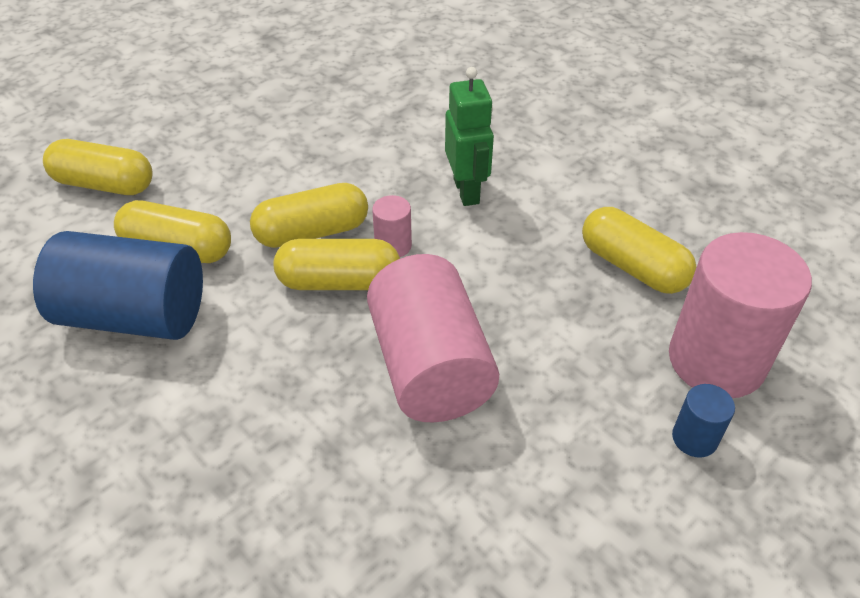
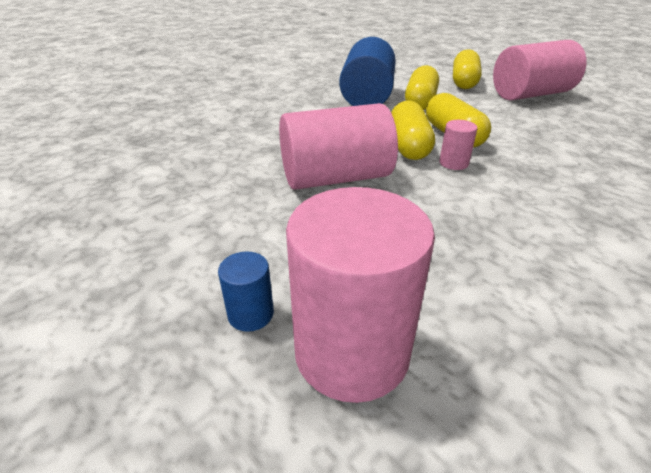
camera: 90 degrees right, 10 degrees down
(185, 129) = (531, 95): none -> pink cylinder
(467, 191) = (543, 195): green robot -> none
(633, 266) = (486, 298): yellow capsule -> none

